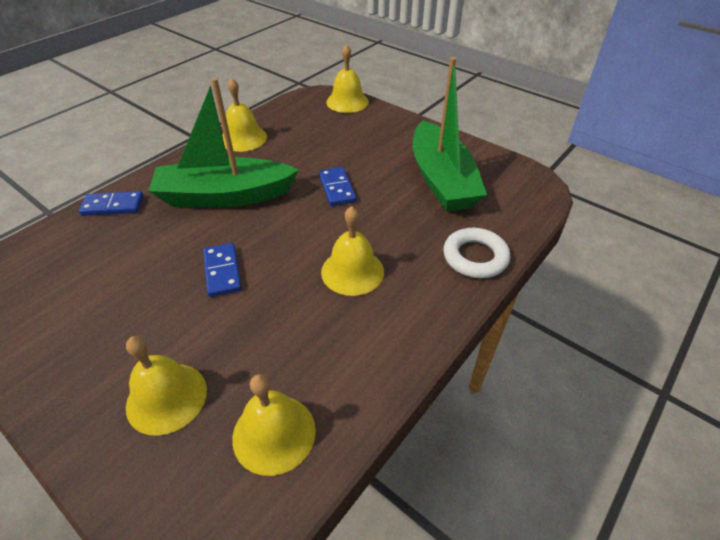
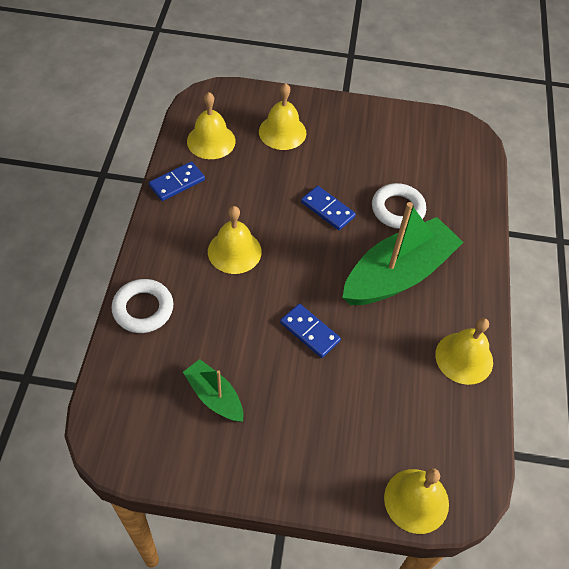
camera: 145 degrees right, 10 degrees up
(113, 206) = (472, 223): blue domino -> blue domino (177, 183)
(158, 243) = (397, 209): none -> white ring
(441, 180) = (214, 396): green boat -> green boat, size x0.51

